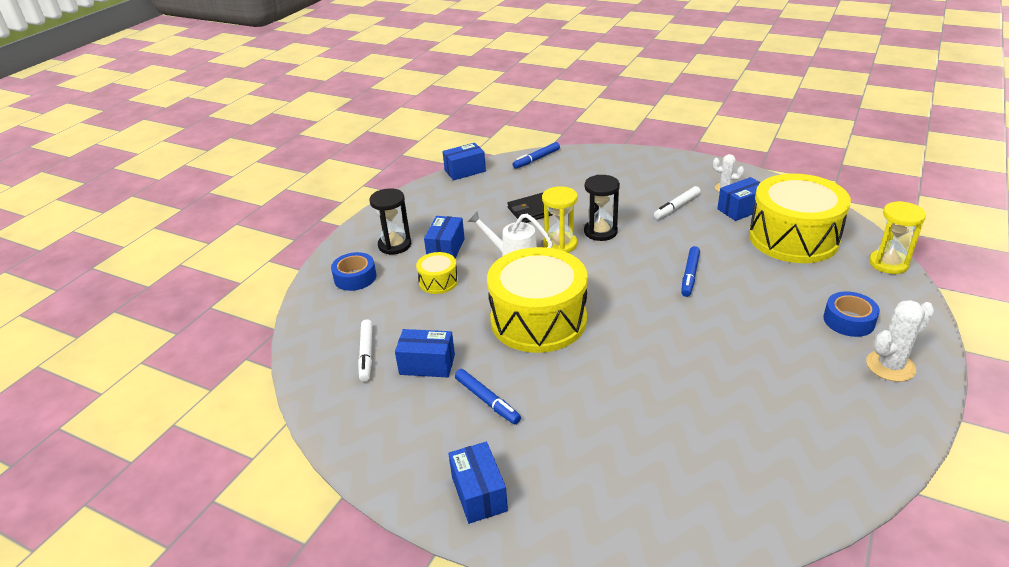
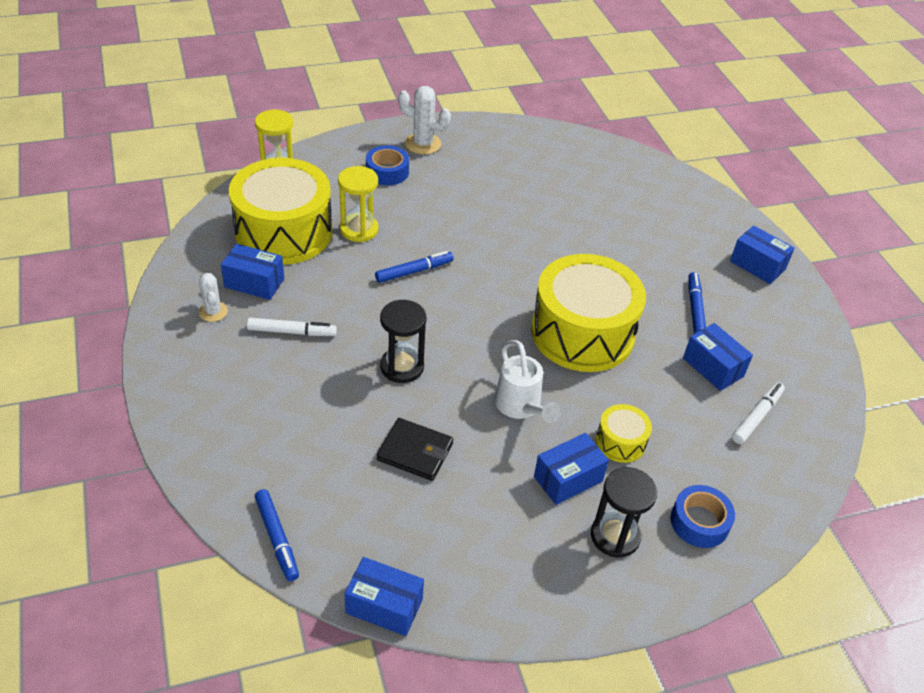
camera: 140 degrees left, 10 degrees up
(479, 493) = (757, 265): blue box -> blue box turned 75 degrees counterclockwise
(536, 159) = (277, 538): blue marker -> blue marker turned 60 degrees clockwise
(560, 244) = (457, 386): yellow hourglass -> yellow hourglass (359, 229)

